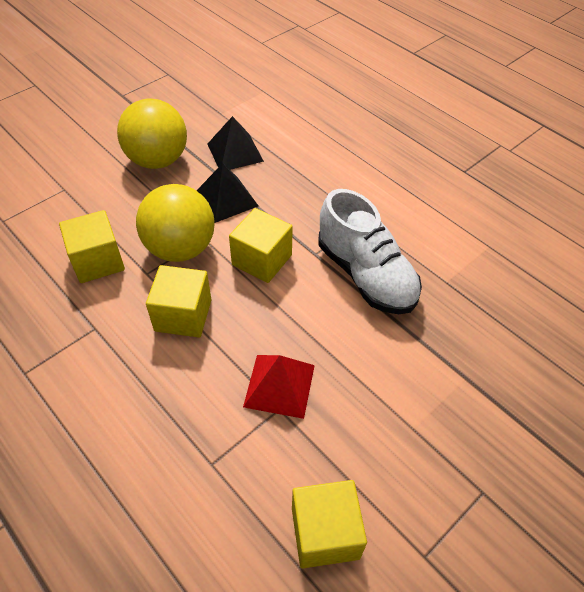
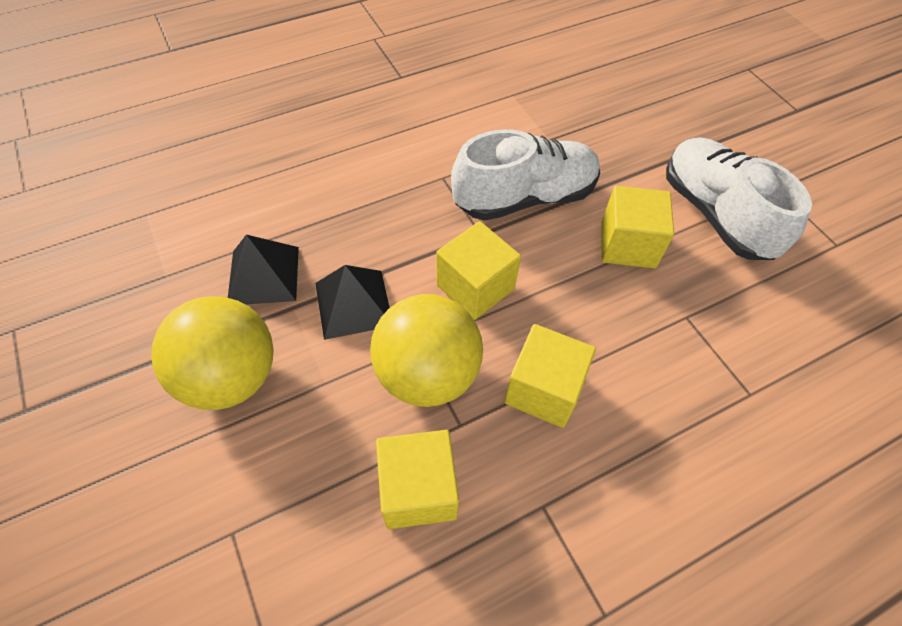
camera: 75 degrees left, 5 degrees up
(279, 385) = (659, 310): red pyramid -> none
(325, 533) = (821, 310): yellow cube -> yellow cube (628, 245)
(414, 428) = (715, 214): none -> white shoe

